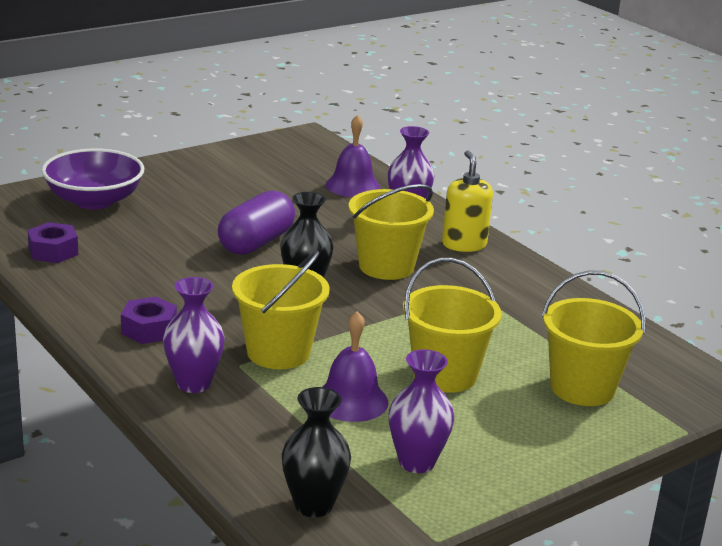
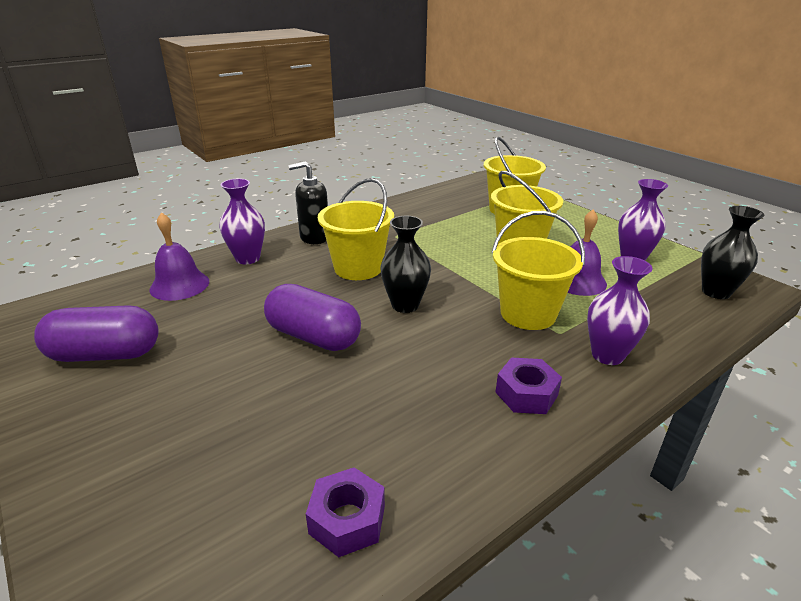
camera: 90 degrees left, 5 degrees up
(94, 200) = (164, 499): purple bowl -> none
(247, 170) = (105, 354): none -> purple capsule
(464, 244) = (314, 237): yellow soap dispenser -> black soap dispenser

